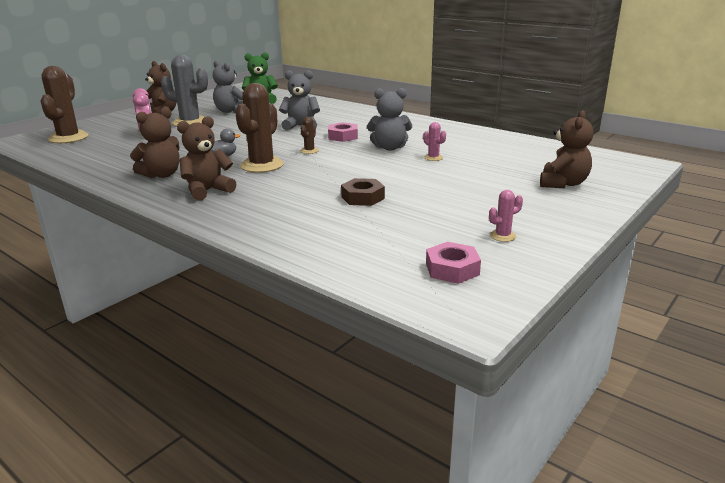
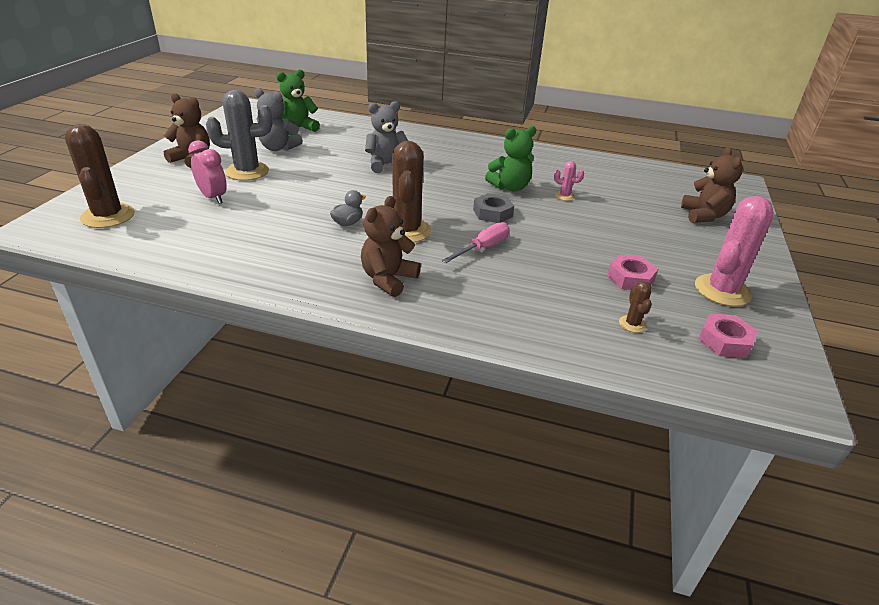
camera: 25 degrees left, 10 degrees up
(162, 175) = (306, 263): brown teddy bear -> none
(309, 151) = (434, 202): brown cactus -> brown cactus (632, 324)
(310, 182) = (483, 248): none -> pink screwdriver
(343, 136) = (447, 176): pink nut -> pink nut (630, 278)
(350, 162) = (492, 213): none -> grey nut
(362, 197) = (556, 262): brown nut -> none
(389, 148) = (510, 187): grey teddy bear -> green teddy bear
(503, 236) = (722, 290): pink cactus -> pink cactus, size x2.20

